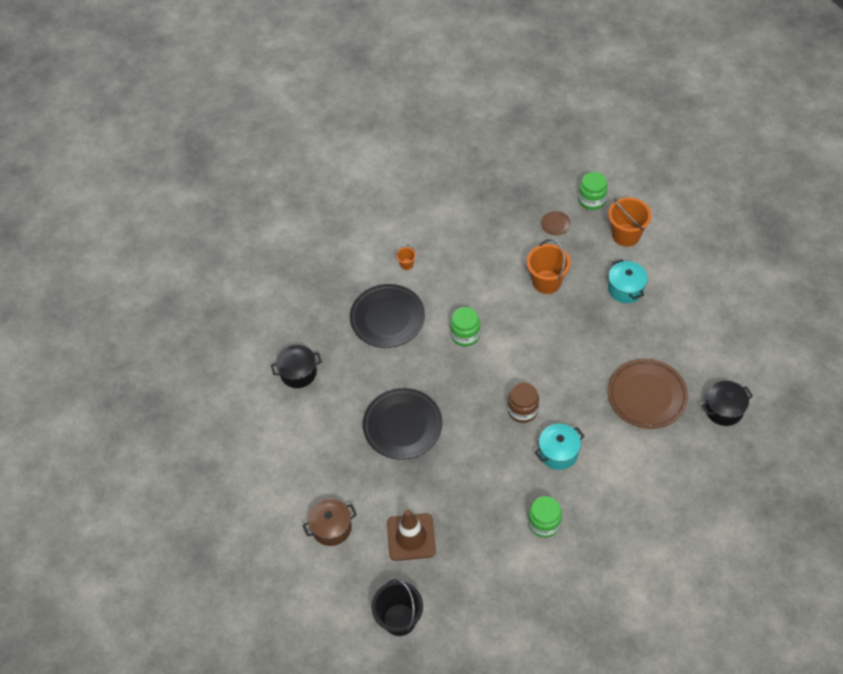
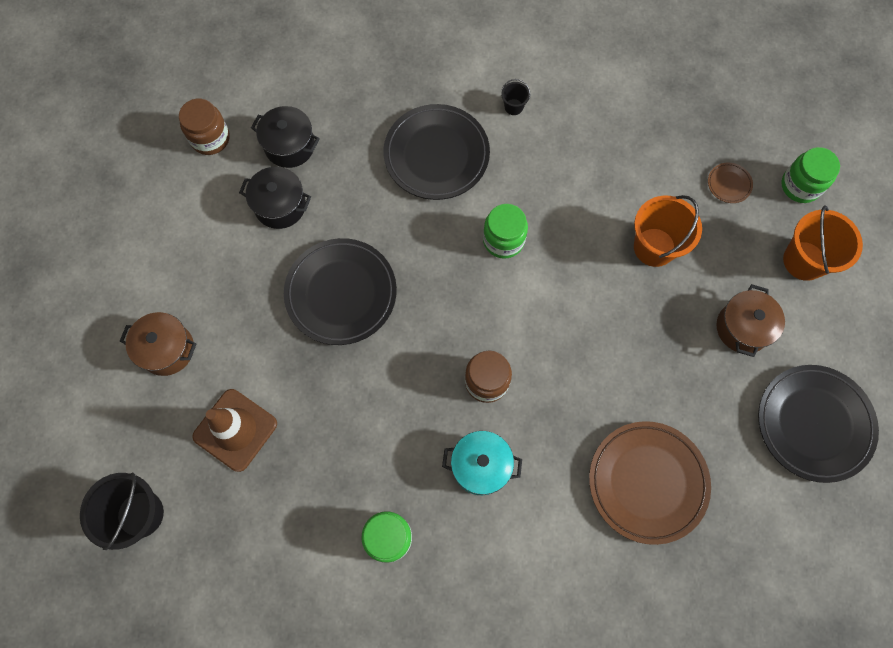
camera: 35 degrees right, 15 degrees up
(246, 402) = (210, 138): none -> brown jar
(406, 264) = (513, 107): orange bucket -> black bucket
(625, 289) = (742, 328): turquoise pot -> brown pot
(699, 308) = (813, 424): none -> black plate
(724, 409) = (727, 577): black pot -> black pot (280, 206)

